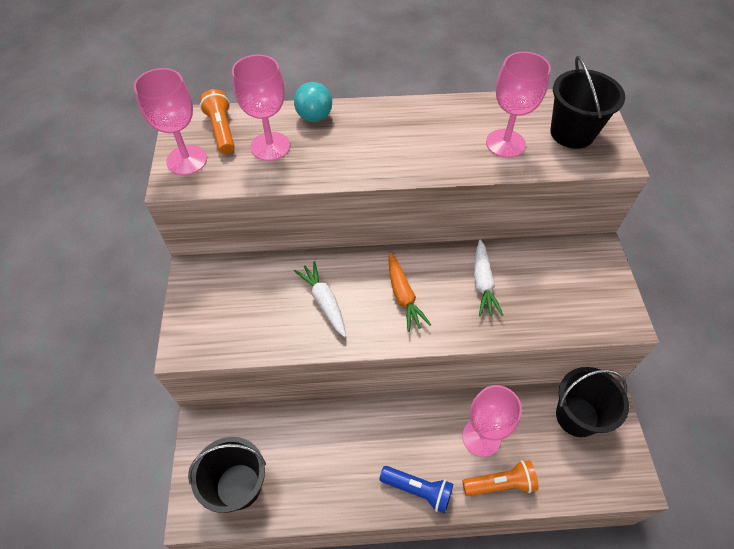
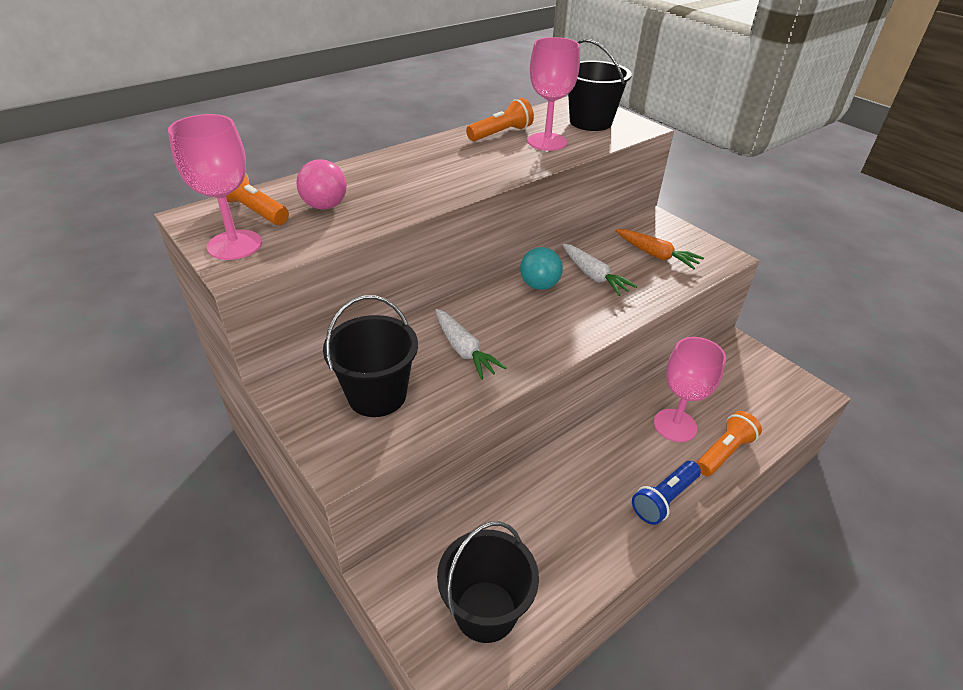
camera: 35 degrees left, 15 degrees down
(270, 146) = (325, 206): pink goblet -> pink ball
(314, 117) = (349, 173): turquoise ball -> turquoise ball (539, 285)
(324, 302) = (464, 350): white carrot -> white carrot turned 150 degrees counterclockwise
(403, 296) = (536, 313): orange carrot -> orange carrot (656, 255)
(418, 490) = (664, 499): blue flashlight -> blue flashlight turned 150 degrees clockwise
(473, 116) = (501, 133): none -> orange flashlight
(577, 416) = (729, 369): black bucket -> black bucket (377, 395)

